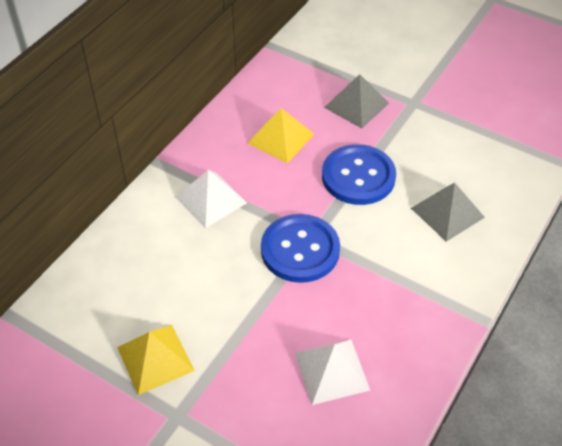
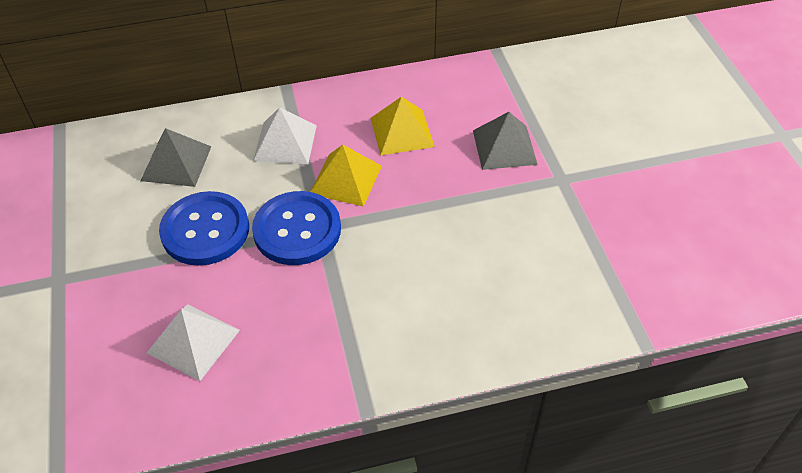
camera: 45 degrees right, 0 degrees up
(155, 359) = (97, 228): yellow pyramid -> yellow pyramid (346, 179)
(358, 176) = (423, 207): blue button -> blue button (205, 230)
(447, 212) = (460, 294): grey pyramid -> grey pyramid (176, 163)

